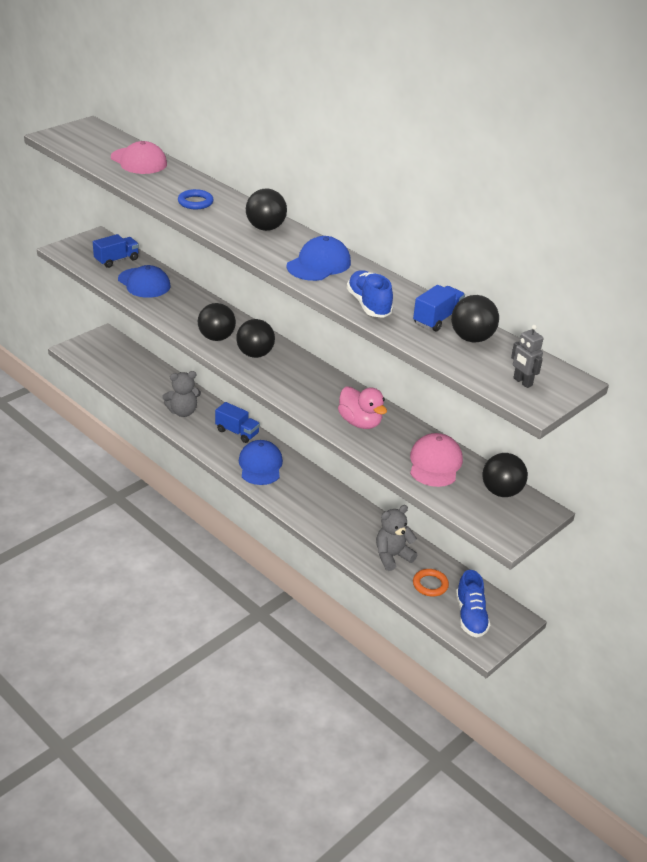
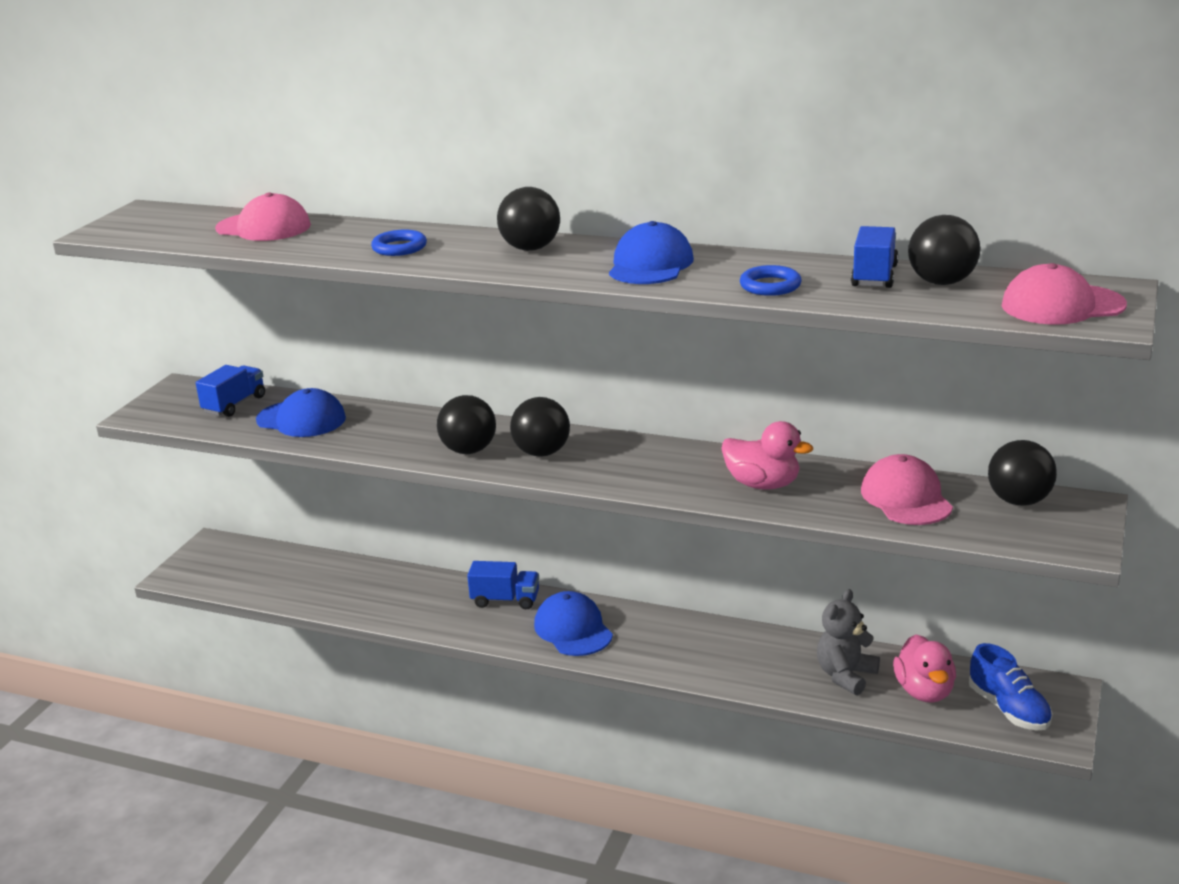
camera: 20 degrees left, 10 degrees down
(183, 412) = (406, 601): grey teddy bear -> none
(369, 305) = (770, 286): blue shoe -> blue ring
(430, 585) = (924, 691): orange ring -> pink duck
(522, 382) = (1062, 305): grey robot -> pink cap

